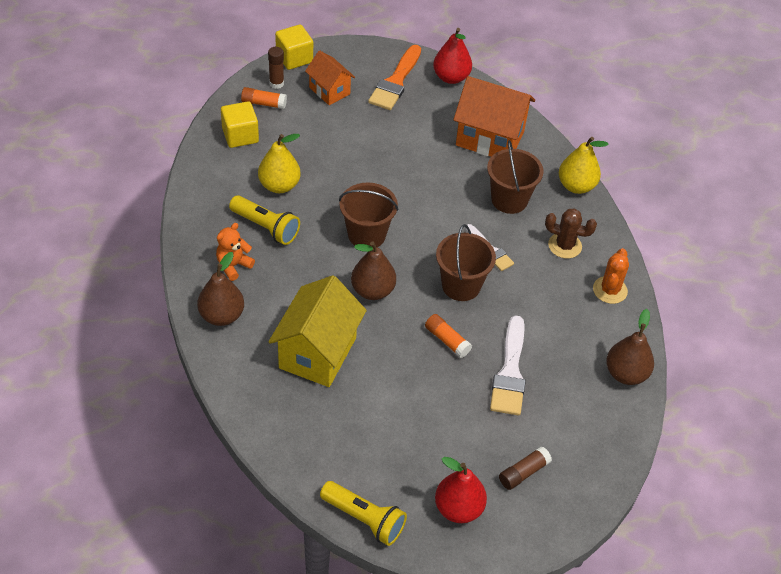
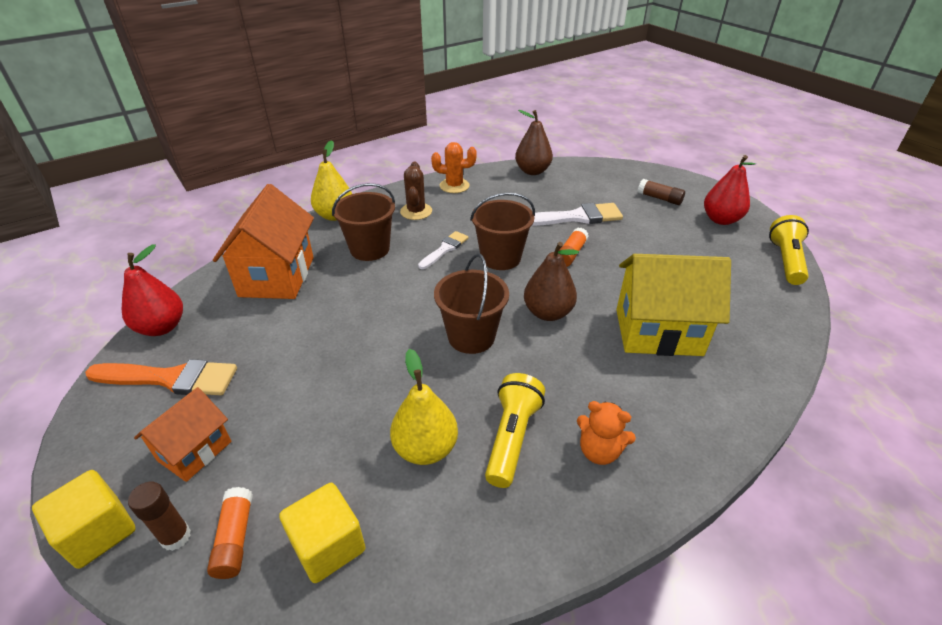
camera: 105 degrees left, 10 degrees down
(222, 316) = (683, 433): brown pear -> none

